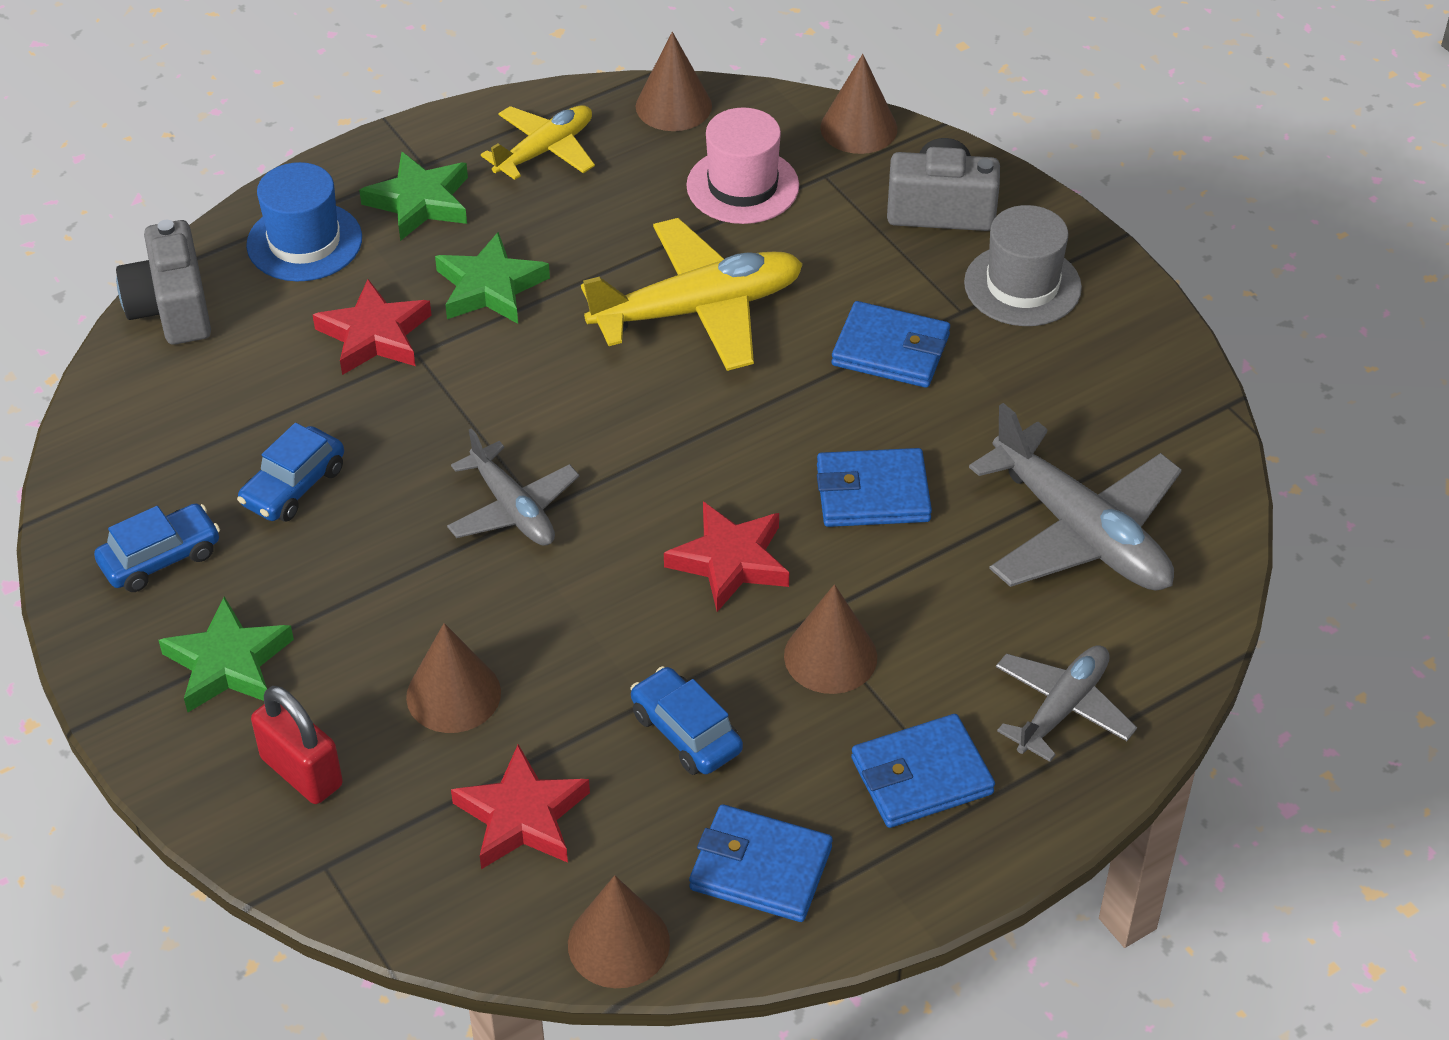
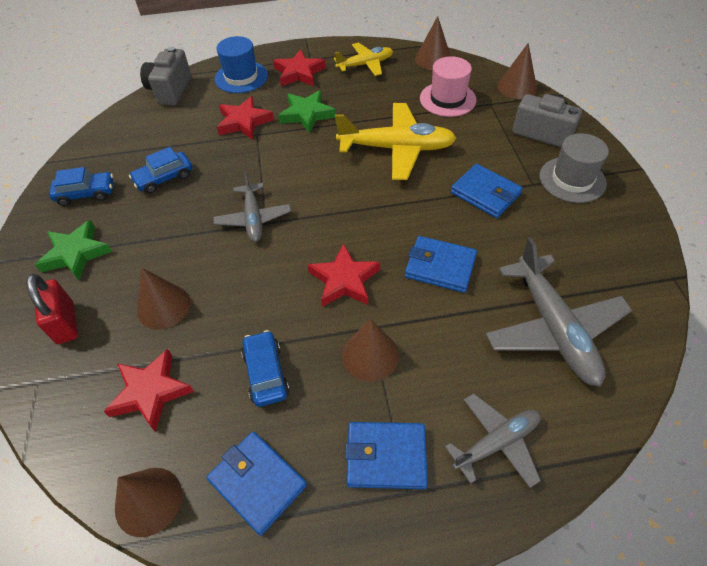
camera: 25 degrees right, 5 degrees up
(420, 202) = (299, 73): green star -> red star

